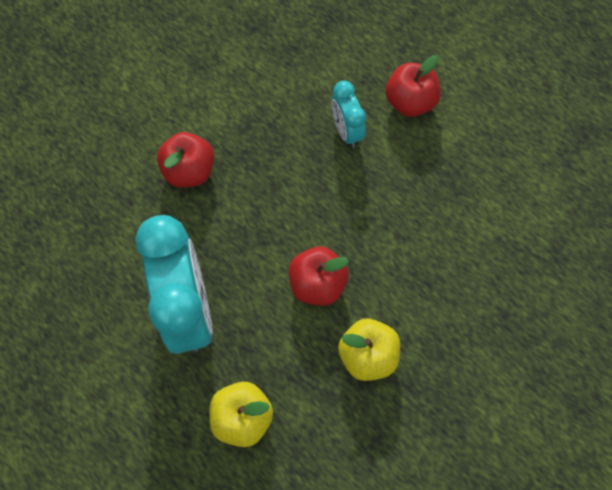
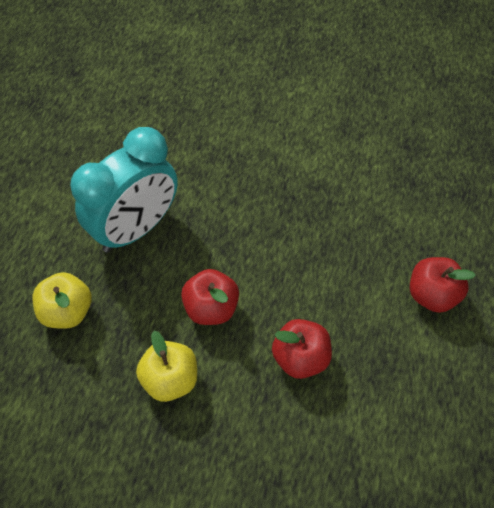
camera: 60 degrees right, 10 degrees down
(189, 171) = (250, 169): red apple -> red apple (300, 358)
(346, 131) = (365, 259): turquoise clock -> none

